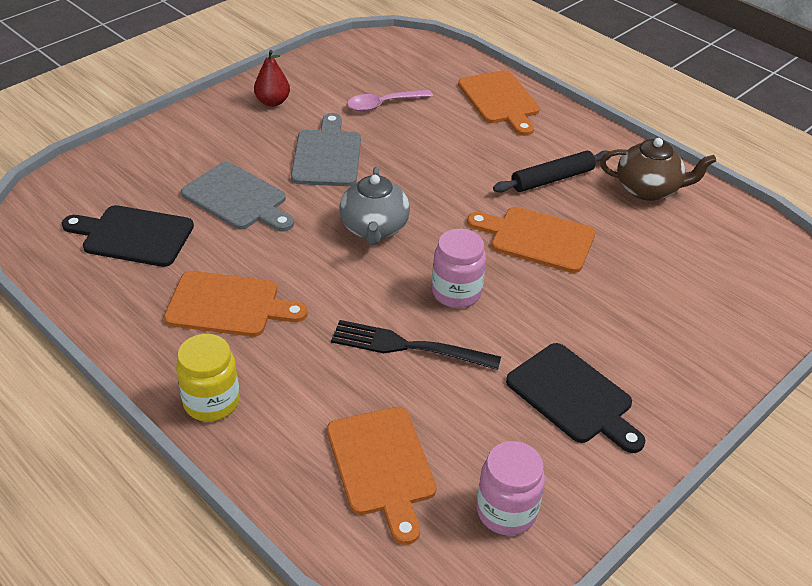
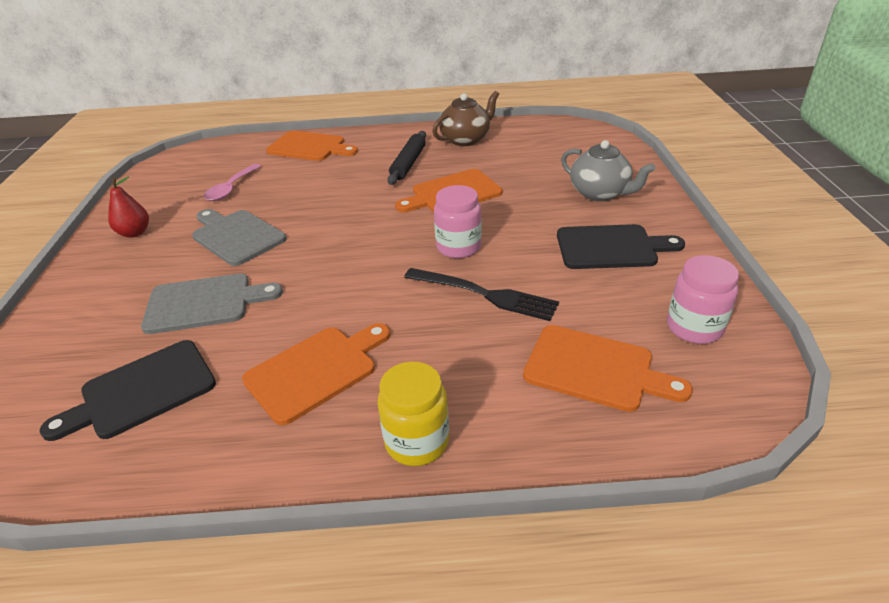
camera: 45 degrees left, 5 degrees down
(374, 229) = (345, 252): grey teapot -> grey teapot (600, 193)
(408, 347) = (484, 294): black fork -> black fork turned 120 degrees counterclockwise

